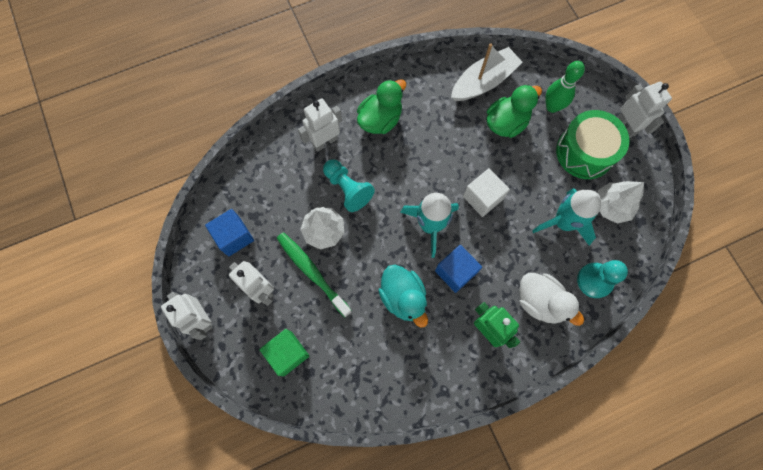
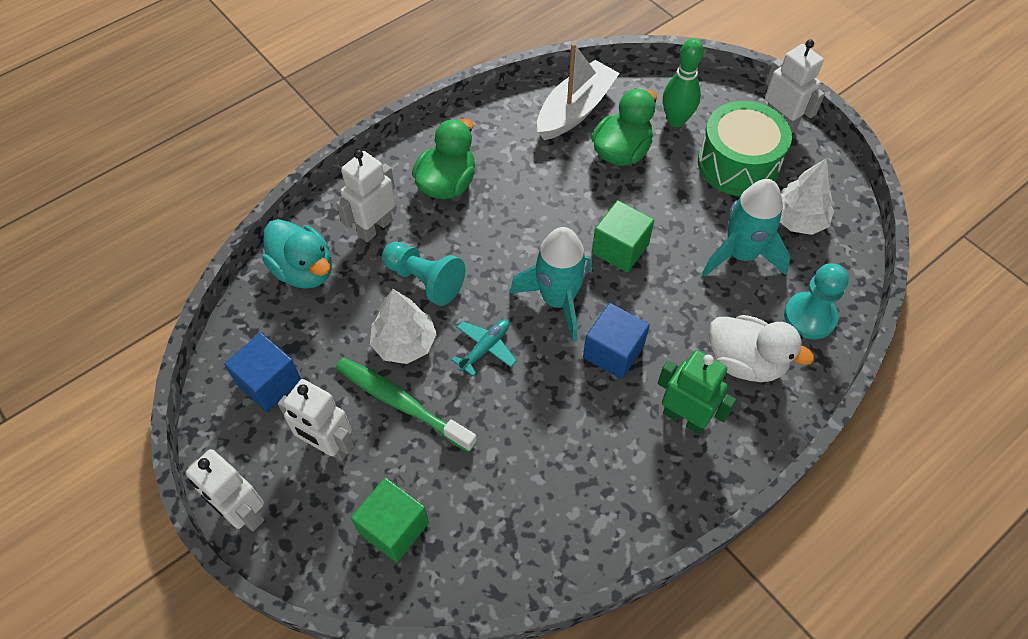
camera: 15 degrees left, 15 degrees down
(374, 247) = (485, 348): none -> turquoise plane
(403, 297) = (548, 404): turquoise duck -> turquoise duck (304, 270)
(482, 198) = (620, 249): white cube -> green cube

